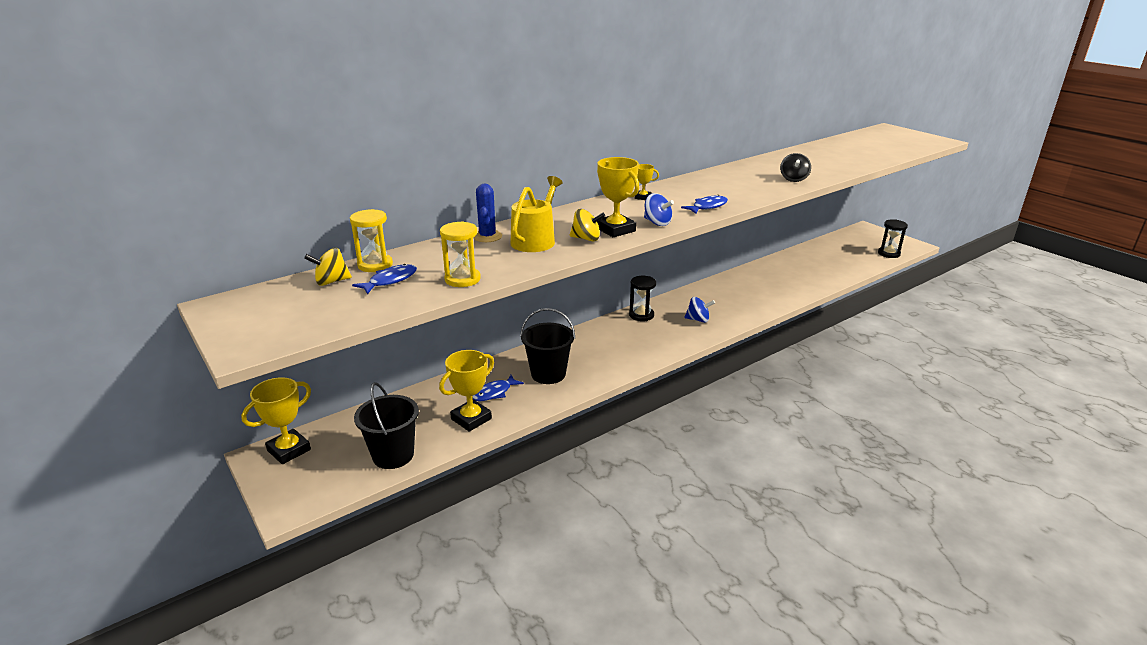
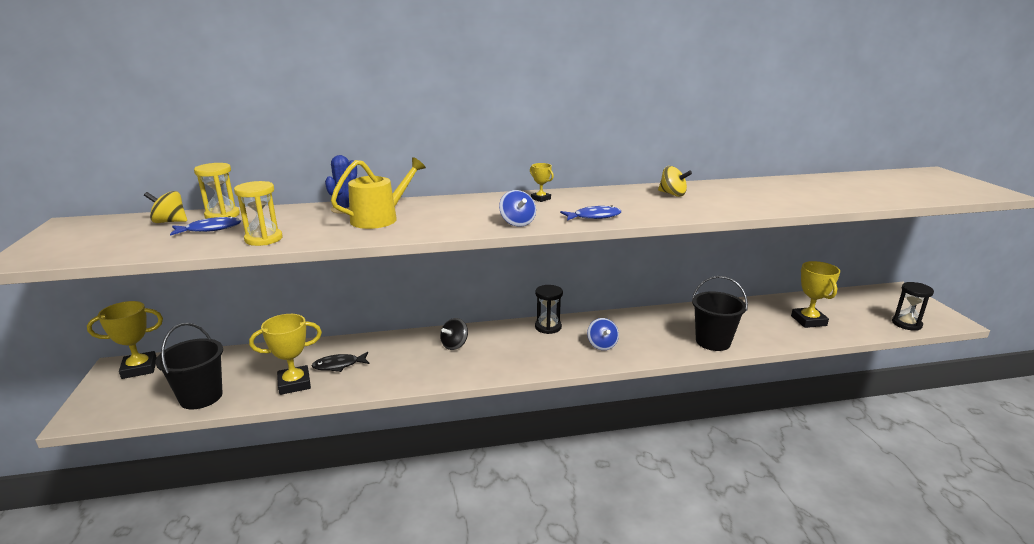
camera: 25 degrees right, 5 degrees down
(494, 393) = (339, 365): blue fish -> black fish
(548, 374) = (402, 361): black bucket -> black bucket (713, 342)
(586, 239) = (426, 225): yellow spinning top -> yellow spinning top (672, 194)
(615, 230) = (466, 222): yellow trophy -> yellow trophy (808, 321)
(698, 320) = (602, 345): blue spinning top -> blue spinning top turned 45 degrees clockwise
(793, 179) = (734, 205): black spinning top -> black spinning top (454, 345)

